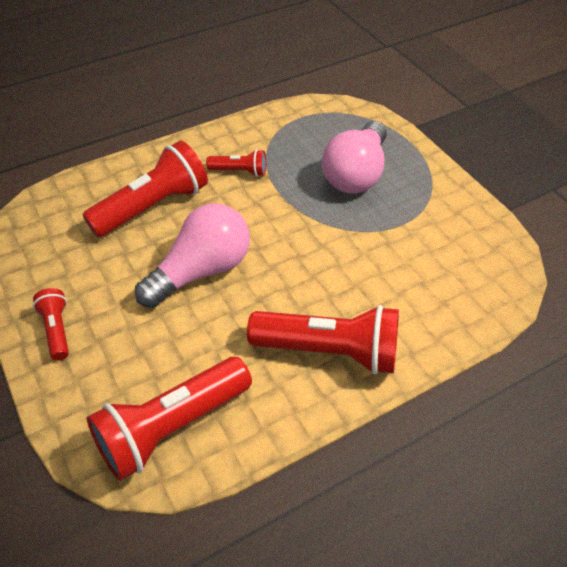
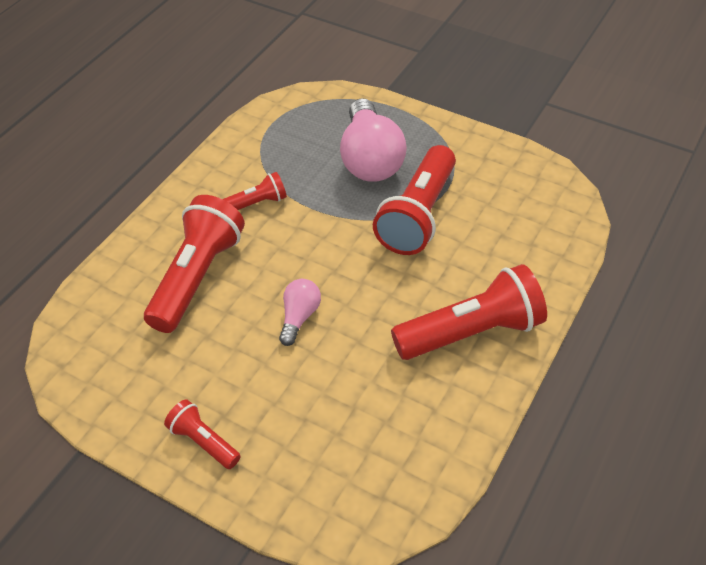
camera: 30 degrees left, 0 degrees up
(172, 427) = (389, 468): red flashlight -> red flashlight (418, 215)
(201, 271) = (299, 317): pink light bulb -> pink light bulb, size x0.50

